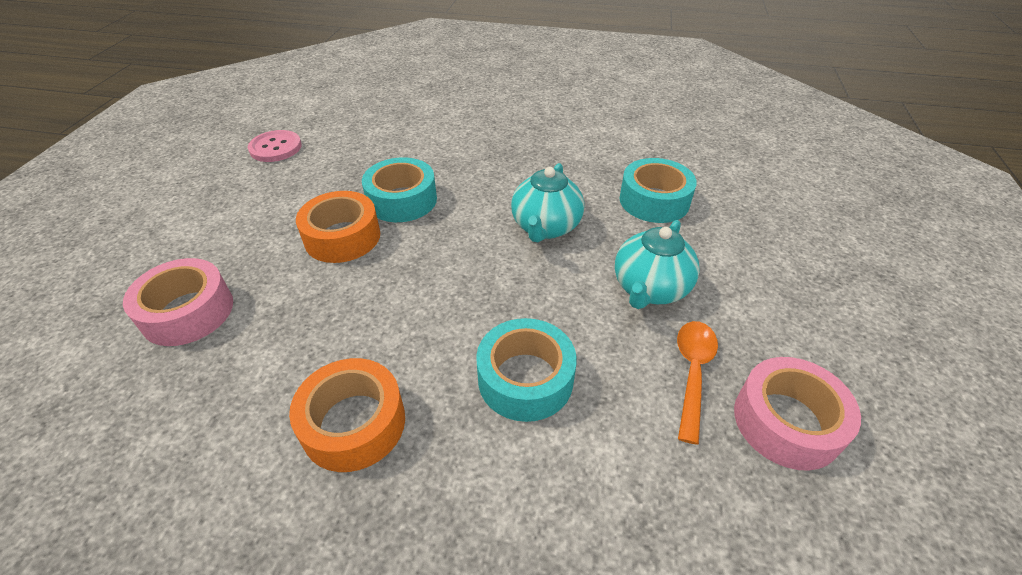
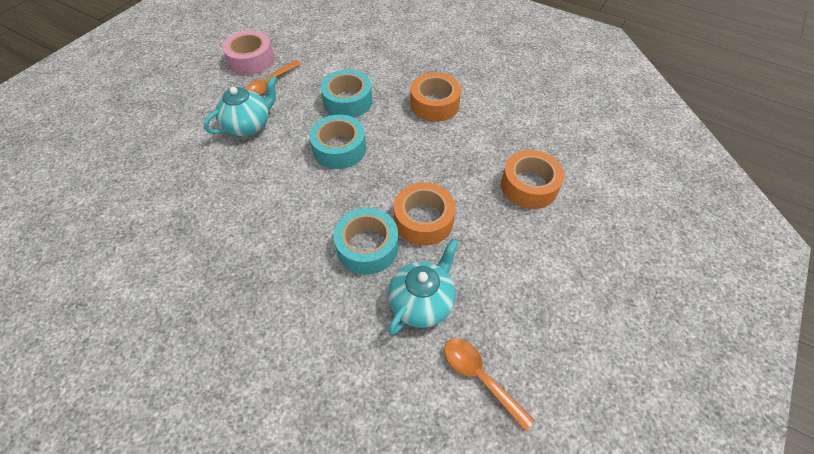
camera: 160 degrees left, 10 degrees up
(188, 312) = (529, 186): pink tape -> orange tape
(275, 148) = (480, 377): pink button -> orange spoon
(545, 227) = (274, 185): turquoise teapot -> turquoise teapot (422, 302)
(654, 200) = (178, 186): turquoise tape -> turquoise tape (339, 149)

